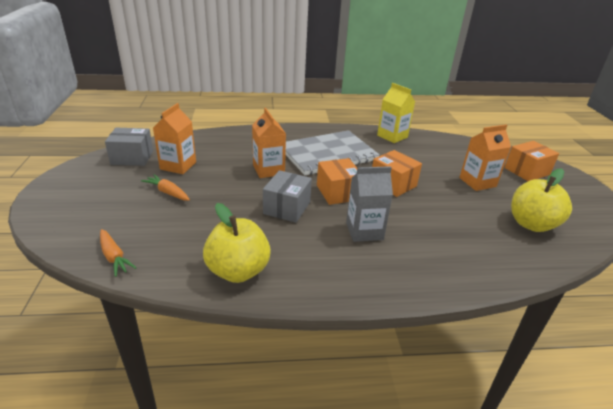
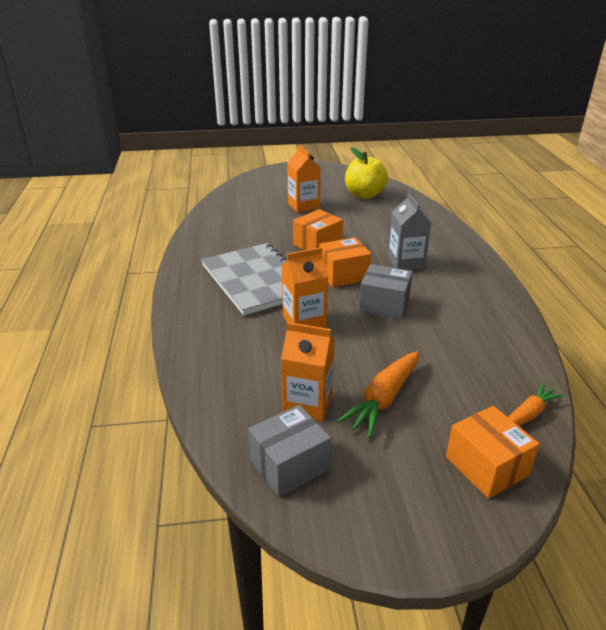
camera: 90 degrees left, 0 degrees up
(132, 157) = (289, 465): grey box -> grey box turned 60 degrees clockwise
(167, 192) = (383, 400): orange carrot -> orange carrot, size x1.54
(238, 271) = (498, 327): yellow apple -> none
(392, 136) = (204, 238): yellow carton -> none
(526, 171) = (278, 183): orange box -> orange box (486, 466)

